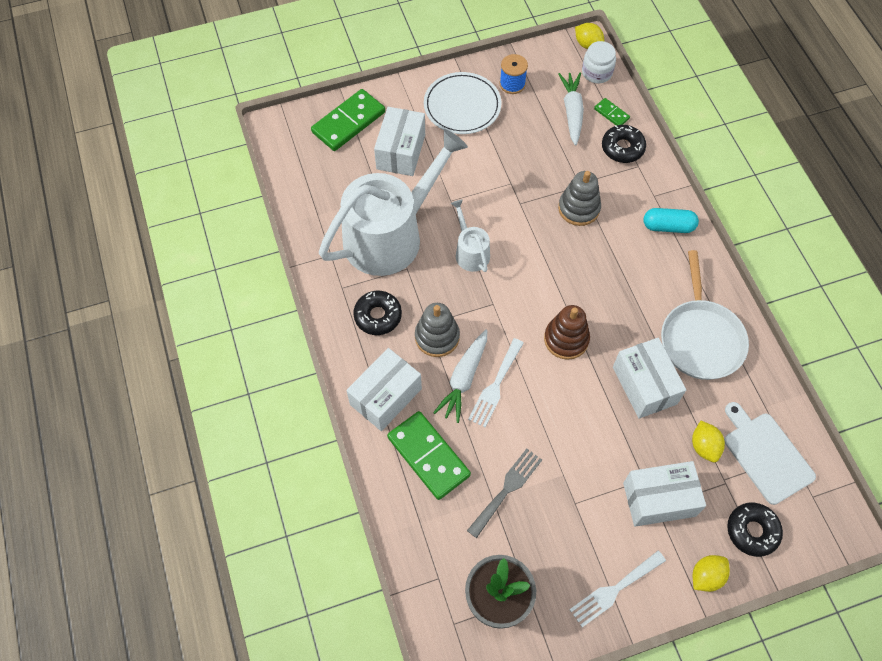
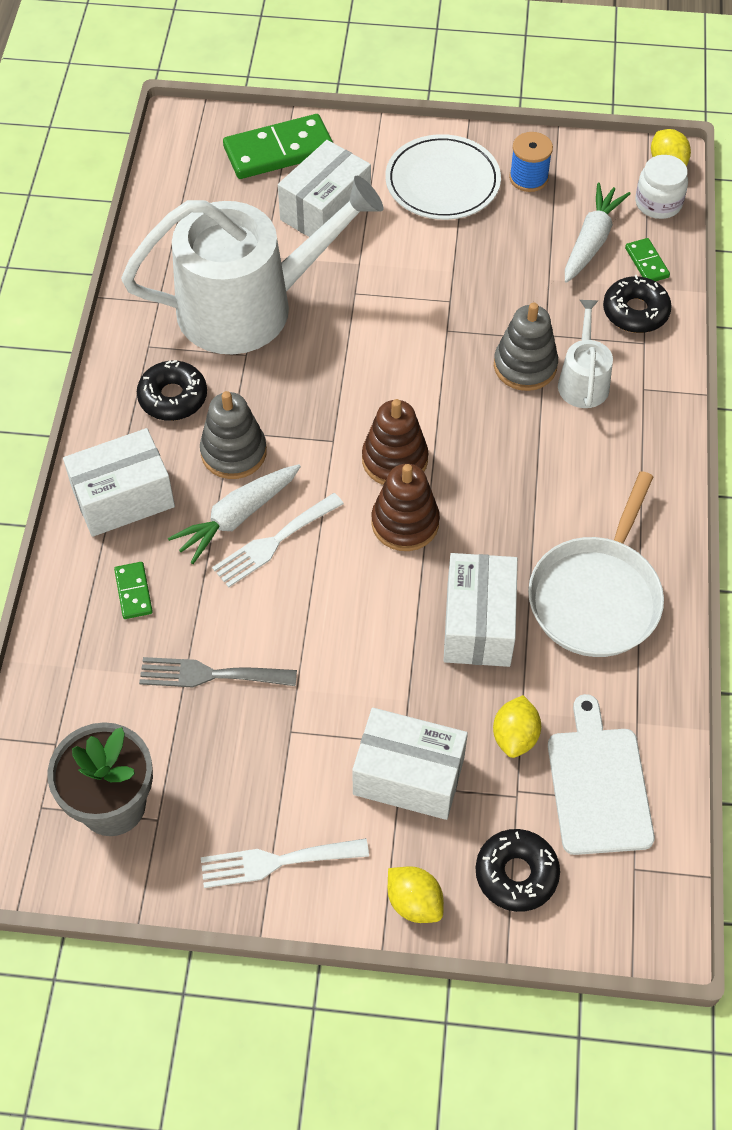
camera: 25 degrees right, 5 degrees down
(428, 456) = (133, 592): green domino -> green domino, size x0.48
(470, 252) = (342, 365): white watering can -> white watering can (583, 381)
(507, 489) = (210, 675): grey fork -> grey fork turned 150 degrees counterclockwise
(537, 301) = (394, 460): none -> brown stacking toy
(668, 226) = (639, 435): turquoise capsule -> none
(706, 576) = (414, 902): yellow lemon -> yellow lemon turned 60 degrees clockwise

